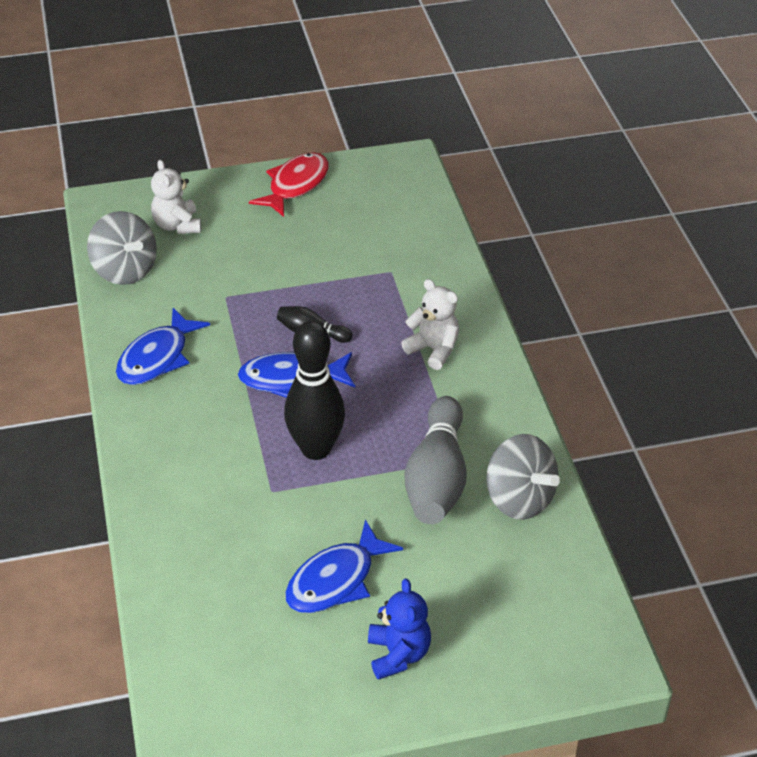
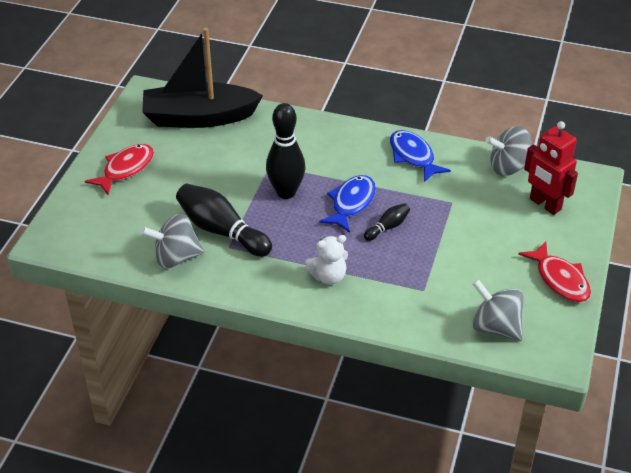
camera: 120 degrees right, 0 degrees up
(177, 225) = (544, 204): white teddy bear -> red robot
(214, 629) = (199, 117): none -> black boat
(336, 580) = (189, 166): blue fish -> none
(398, 654) = (125, 169): blue teddy bear -> red fish
(401, 208) = (495, 327): none -> grey spinning top
(437, 478) = (221, 231): grey bowling pin -> black bowling pin

